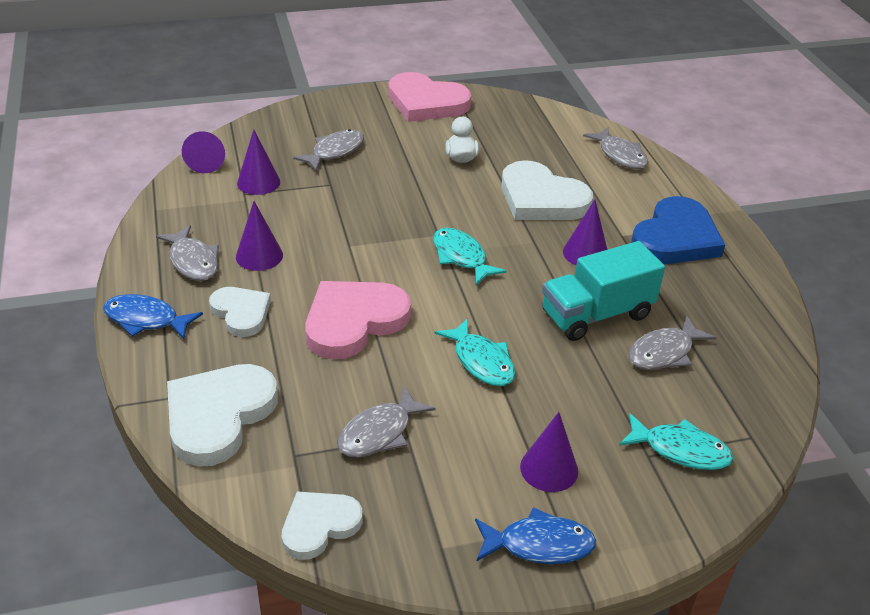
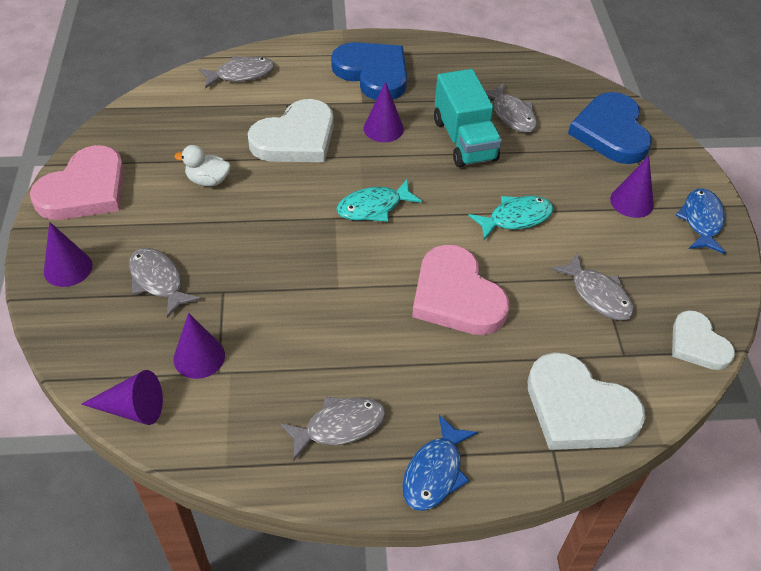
camera: 80 degrees left, 10 degrees up
(241, 313) = (434, 385): white heart -> none
(259, 256) = (341, 364): purple cone -> purple cone (68, 268)
(680, 450) = (611, 132): turquoise fish -> blue heart

